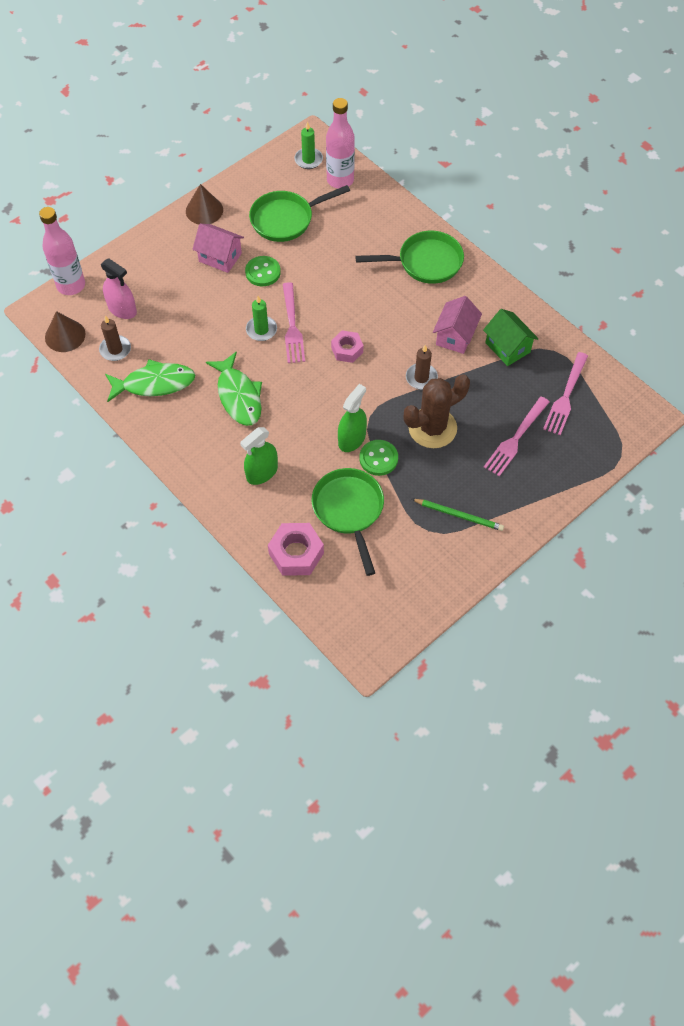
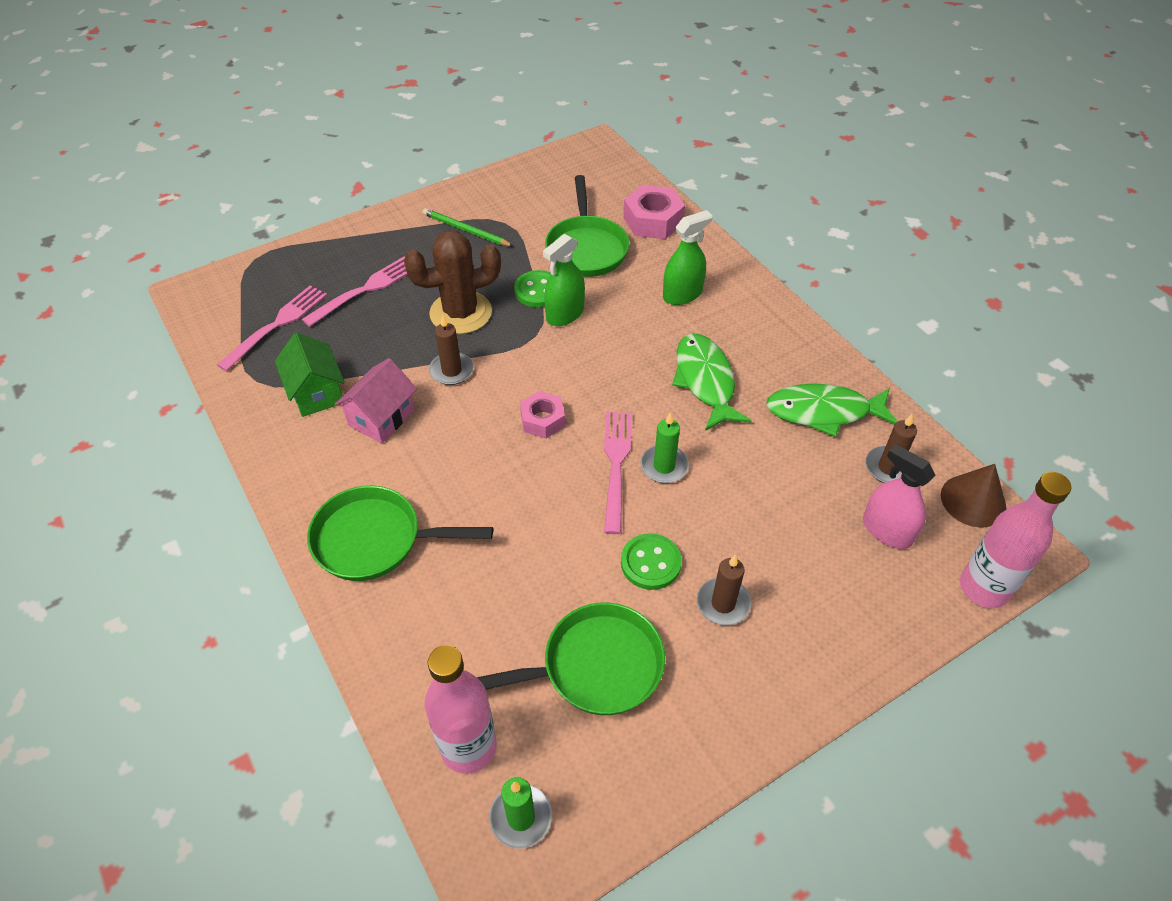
camera: 170 degrees left, 10 degrees down
(204, 210) = (750, 715): brown cone -> none
(220, 257) = (723, 603): pink house -> brown candle

